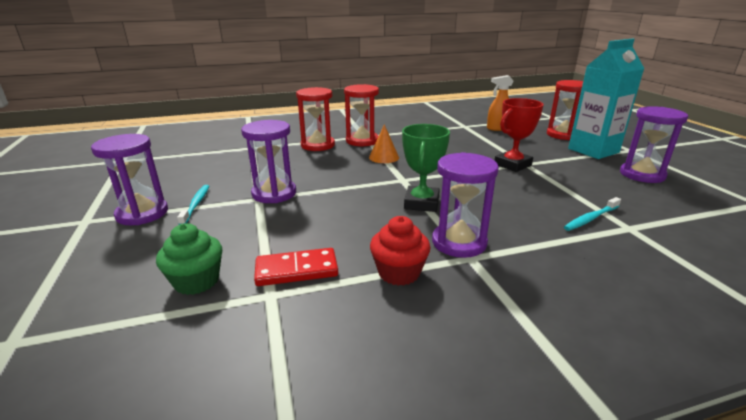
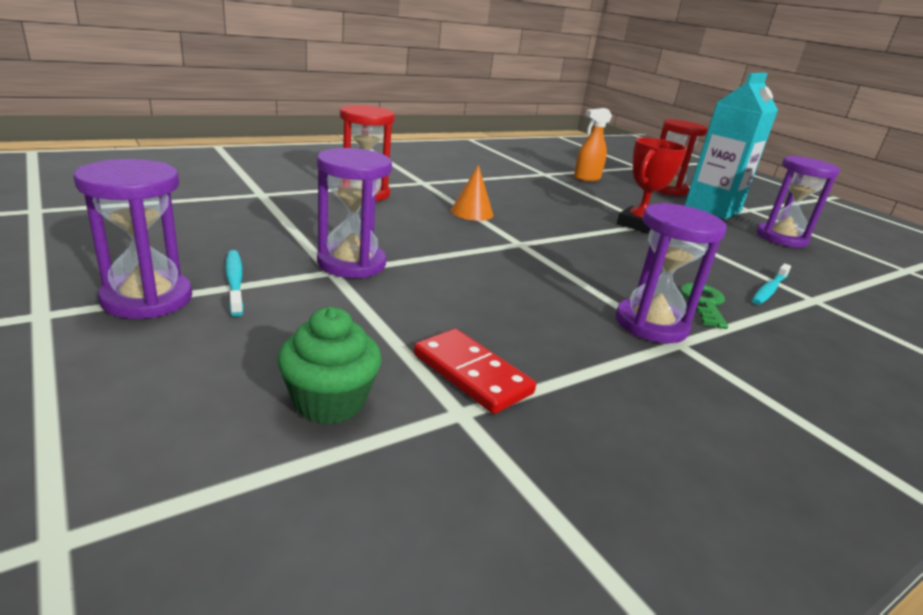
camera: 20 degrees left, 0 degrees up
(296, 270) = (471, 374): red domino -> red domino turned 75 degrees clockwise
(362, 141) = (424, 189): red hourglass -> none
(399, 272) = (609, 368): red cupcake -> none
(421, 203) = (568, 274): green trophy -> none
(519, 228) = (704, 303): none -> green key

